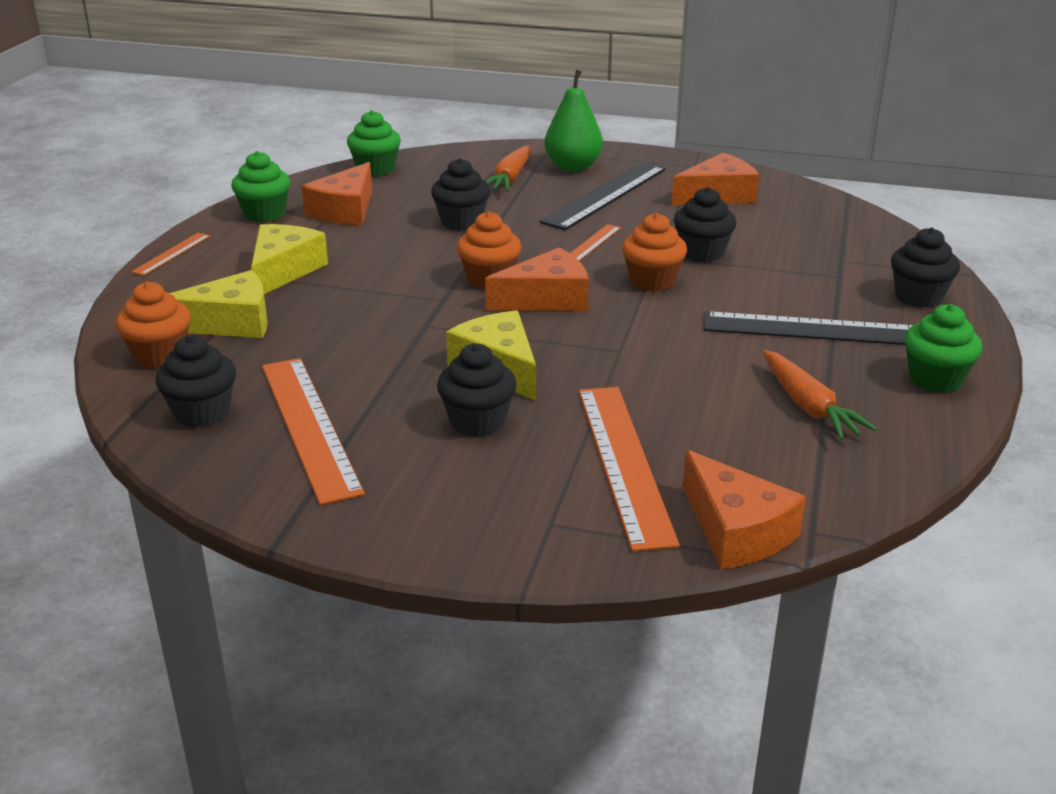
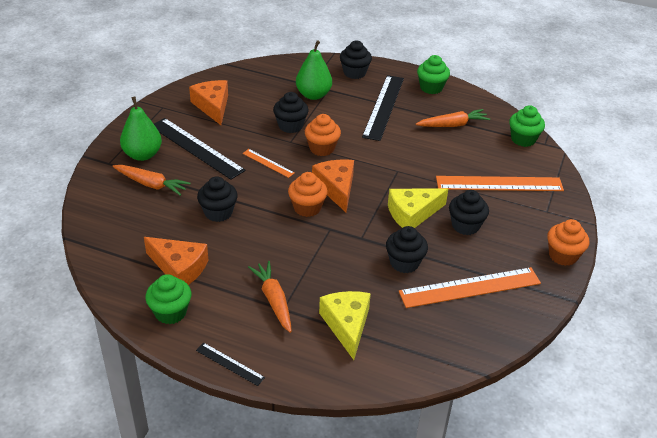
camera: 85 degrees left, 10 degrees up
(160, 355) = (386, 358): orange cupcake -> orange cupcake (563, 255)
(171, 254) = (230, 364): orange ruler -> black ruler
(202, 413) = (456, 333): black cupcake -> black cupcake (404, 263)
(283, 270) = (273, 300): yellow cheese -> orange carrot
(375, 169) = (104, 249): green cupcake -> green cupcake (523, 139)
(736, 531) = (546, 162): orange cheese -> none
(810, 265) = (313, 95): none -> green pear

